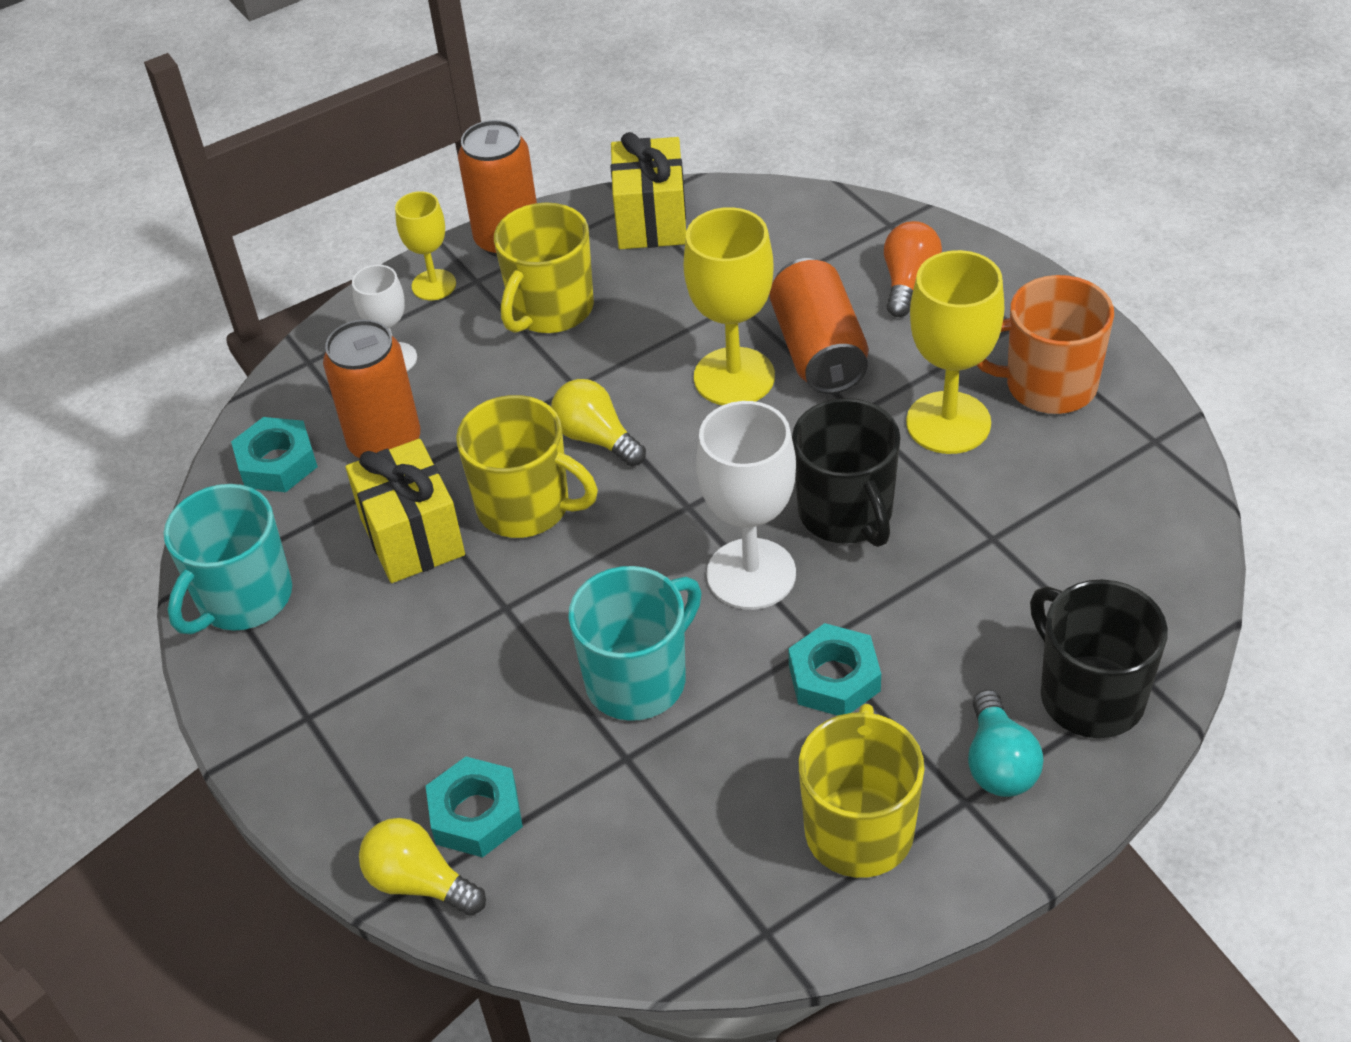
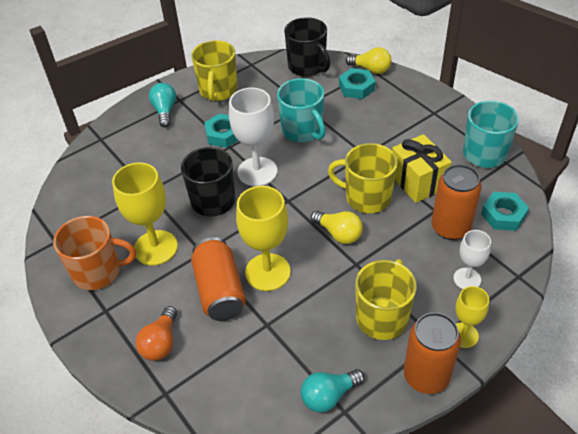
camera: 175 degrees right, 0 degrees up
(638, 679) = (302, 131): turquoise mug -> turquoise mug turned 75 degrees counterclockwise
(651, 220) = (329, 396): yellow gift -> turquoise light bulb
(1089, 695) = (124, 133): black mug -> black mug (307, 67)

